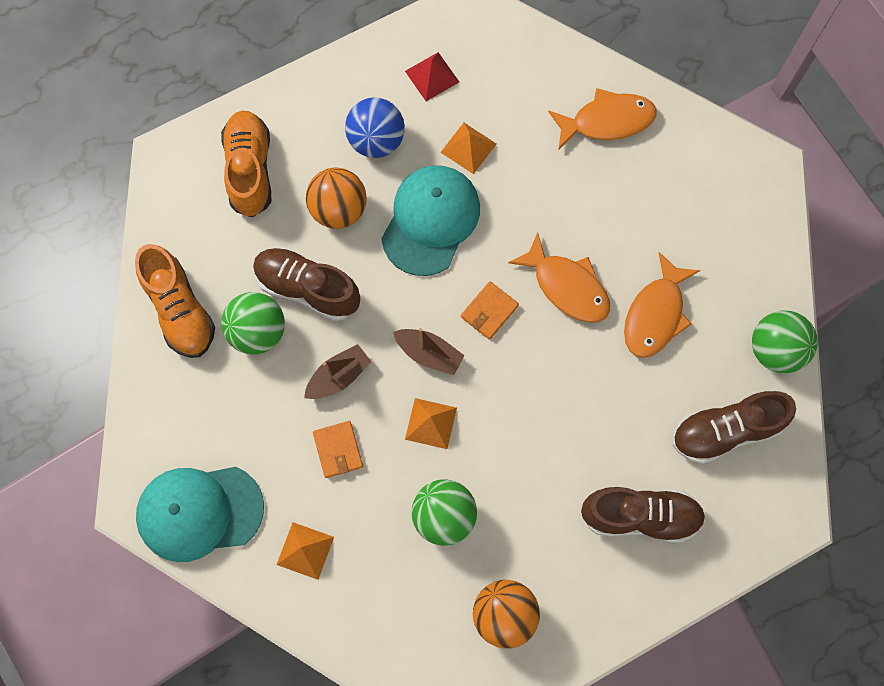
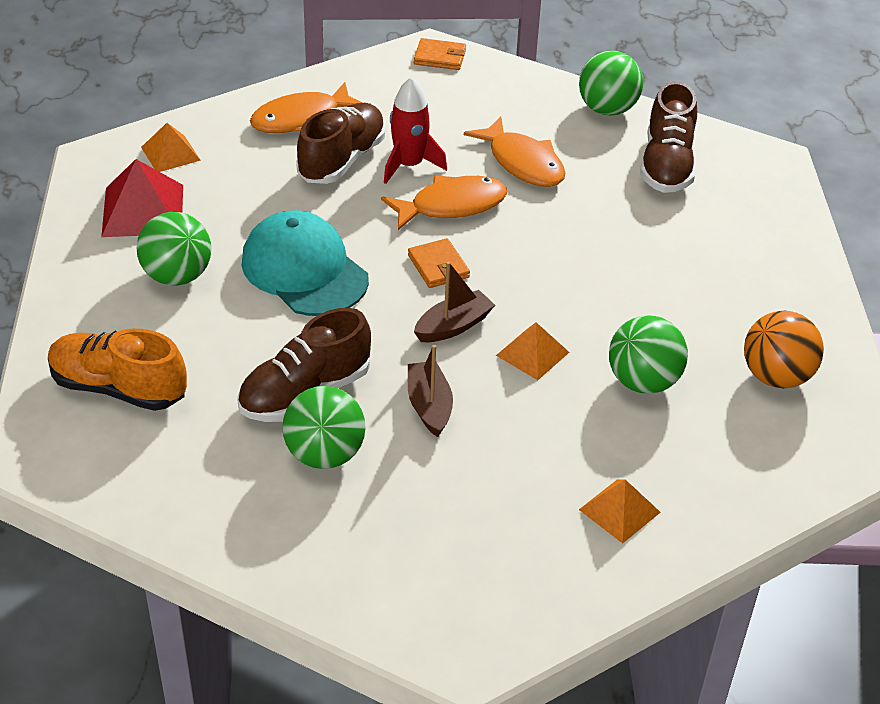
camera: 65 degrees left, 30 degrees down
(180, 310) = (242, 516): orange shoe -> none
(199, 512) = (516, 592): turquoise cap -> none
(338, 209) = (231, 333): orange ball -> none
(338, 450) = (515, 438): orange wallet -> orange wallet (440, 57)
(376, 140) = (177, 276): blue ball -> green ball
(432, 76) = (143, 210): red pyramid -> red pyramid, size x1.61
(468, 148) = (247, 215): orange pyramid -> orange pyramid (170, 153)
(598, 230) = (409, 165): none -> red rocket
(607, 121) = (301, 119): orange fish -> orange fish turned 135 degrees counterclockwise
(640, 516) = (721, 246): brown shoe -> brown shoe (342, 160)

